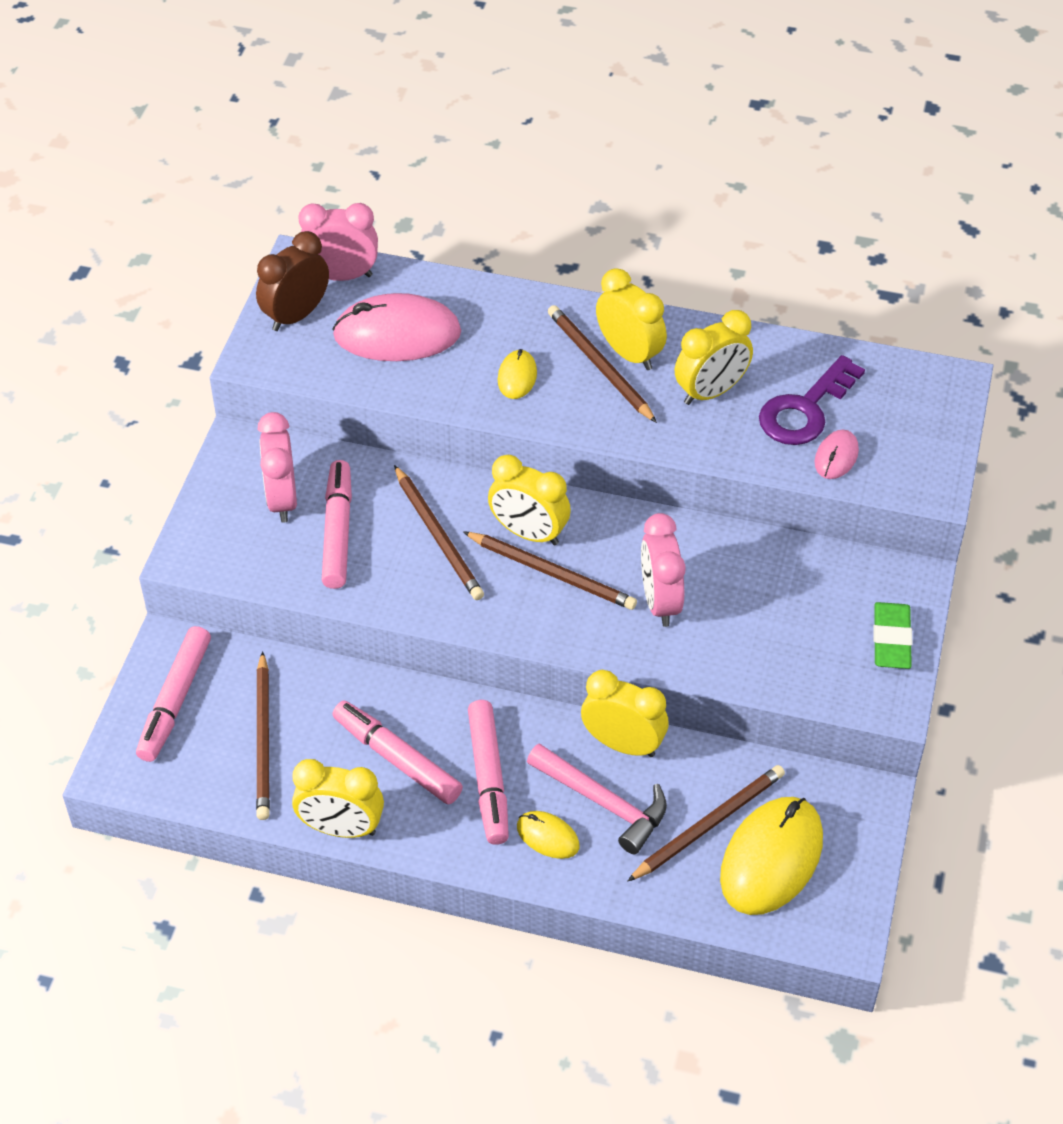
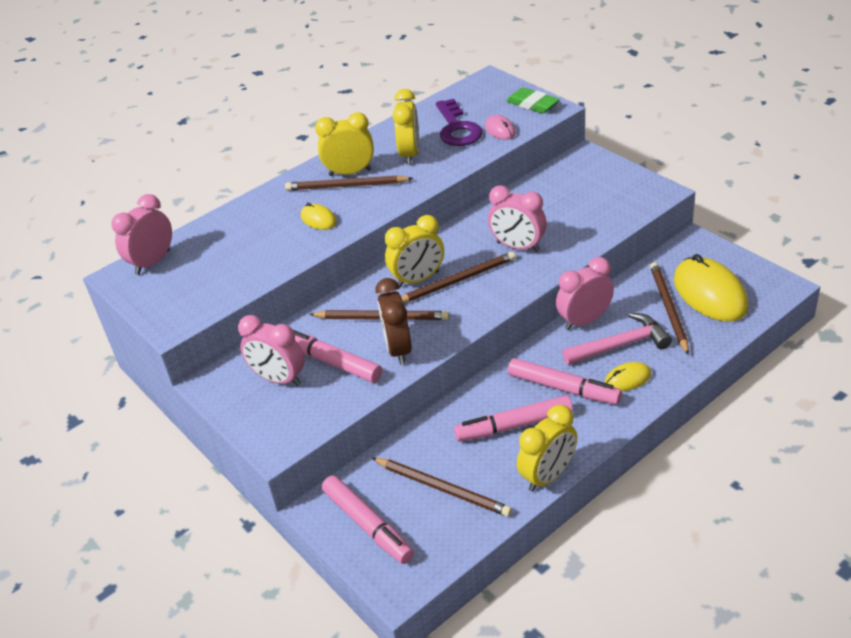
camera: 50 degrees left, 10 degrees down
(296, 315) = (159, 293): brown clock -> brown clock (398, 349)
(397, 334) = (228, 255): pink mouse -> none
(623, 744) = (584, 321): yellow clock -> pink clock
(891, 639) = (618, 176): green eraser -> green eraser (532, 104)

